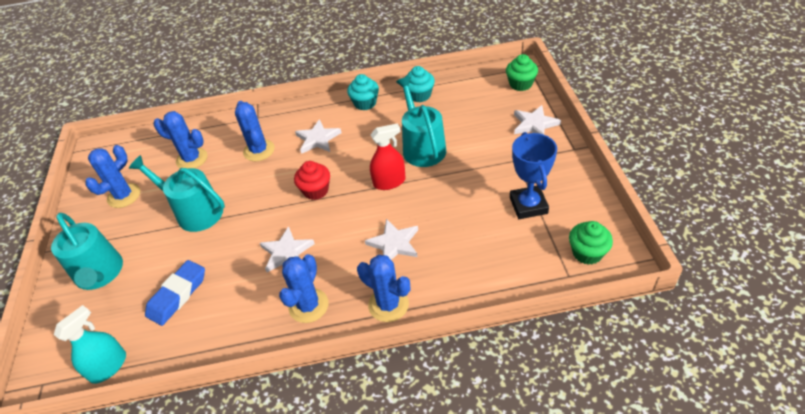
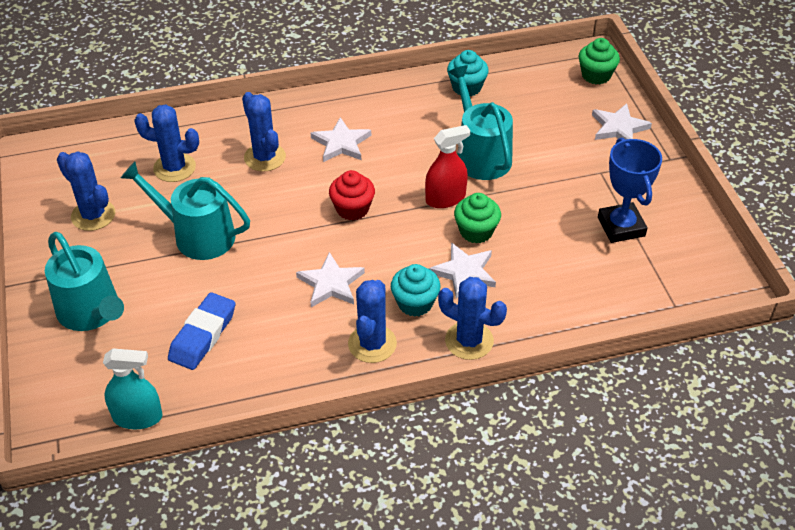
camera: 10 degrees left, 0 degrees up
(108, 366) = (137, 417): turquoise spray bottle -> turquoise spray bottle turned 60 degrees clockwise
(124, 196) = (93, 215): blue cactus -> blue cactus turned 75 degrees counterclockwise
(365, 103) = (395, 96): turquoise cupcake -> turquoise cupcake (415, 303)
(587, 253) = (694, 280): green cupcake -> green cupcake (476, 231)

